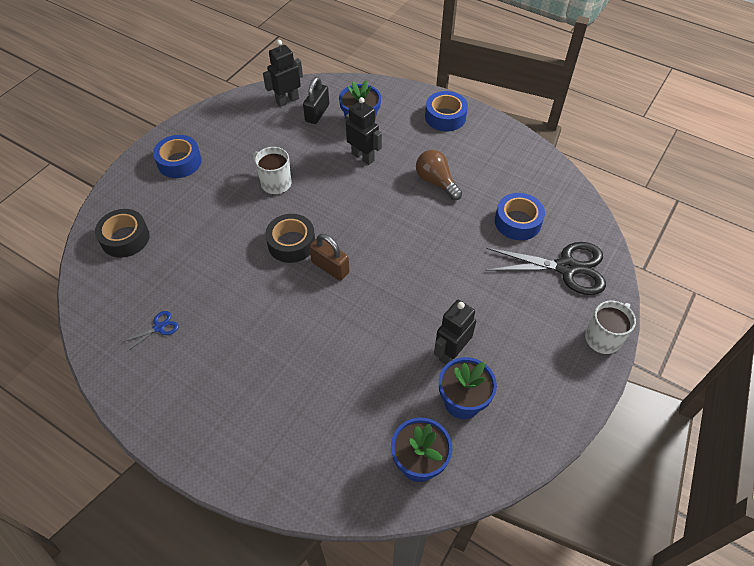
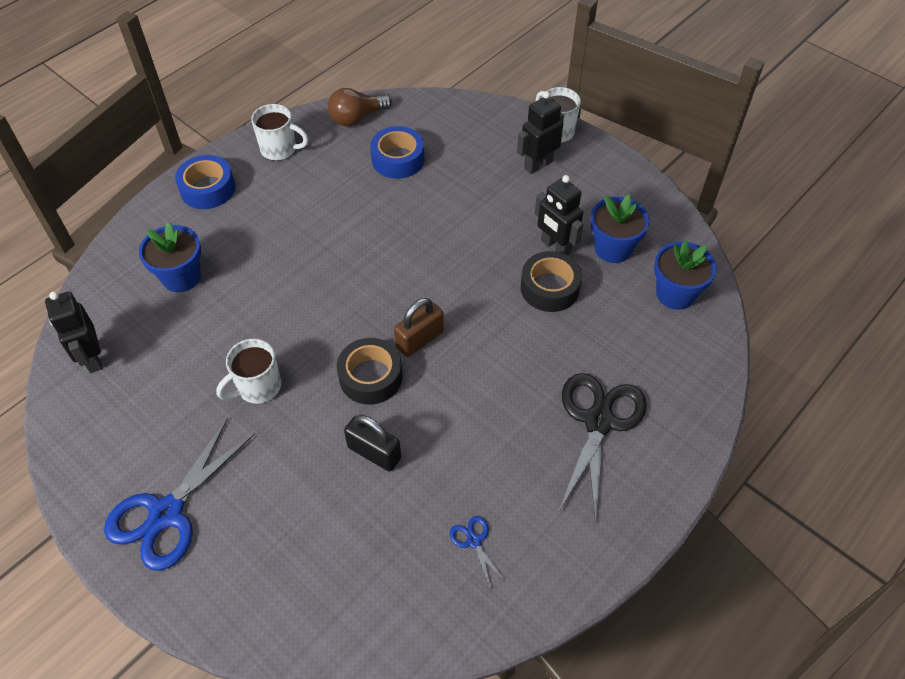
camera: 80 degrees left, 0 degrees up
(125, 238) = (303, 592): black tape -> black tape (549, 288)
(179, 162) = (166, 513): blue tape -> blue scissors
(317, 113) = (138, 324): black padlock -> black padlock (374, 452)
(363, 157) = (245, 283): black robot -> black robot (538, 165)
(436, 182) = (316, 217): brown light bulb -> brown light bulb (357, 118)
(500, 146) = (280, 149): none -> white mug
(566, 268) = (468, 136): black scissors -> black scissors (598, 421)

